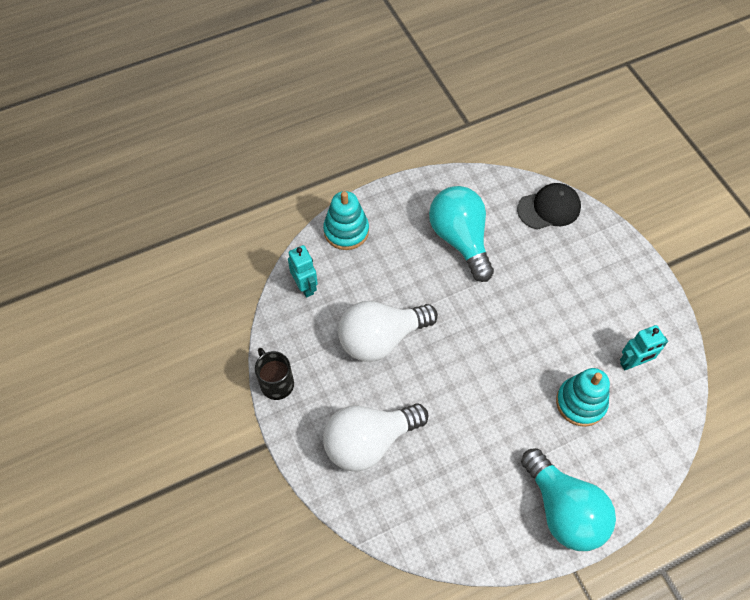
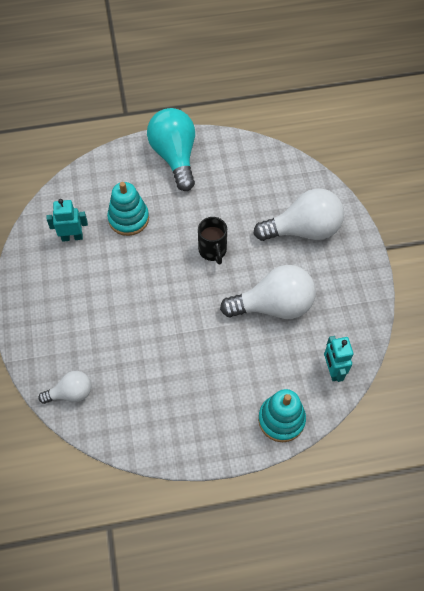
camera: 165 degrees left, 0 degrees up
(276, 383) = (371, 290): black mug -> black mug (213, 251)
(460, 239) = (171, 382): turquoise light bulb -> none
(549, 208) = (71, 393): black cap -> white light bulb

